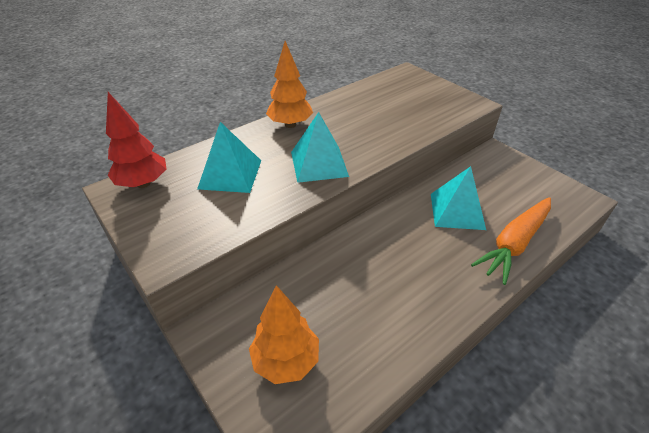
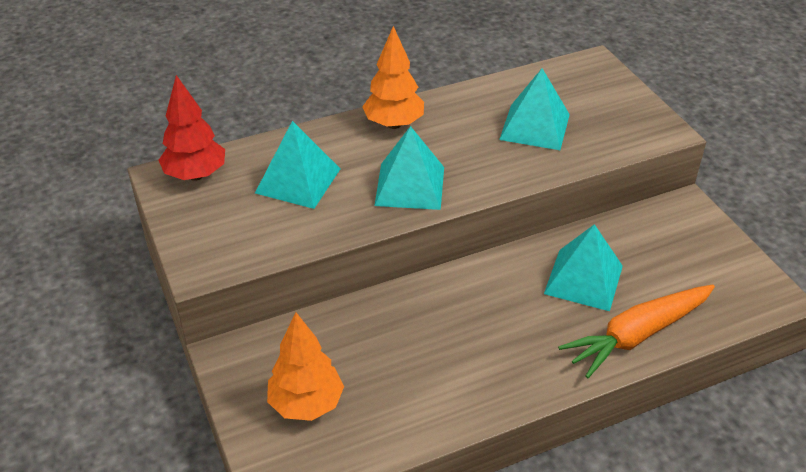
camera: 15 degrees right, 0 degrees up
(389, 112) = (535, 127): none -> turquoise pyramid

